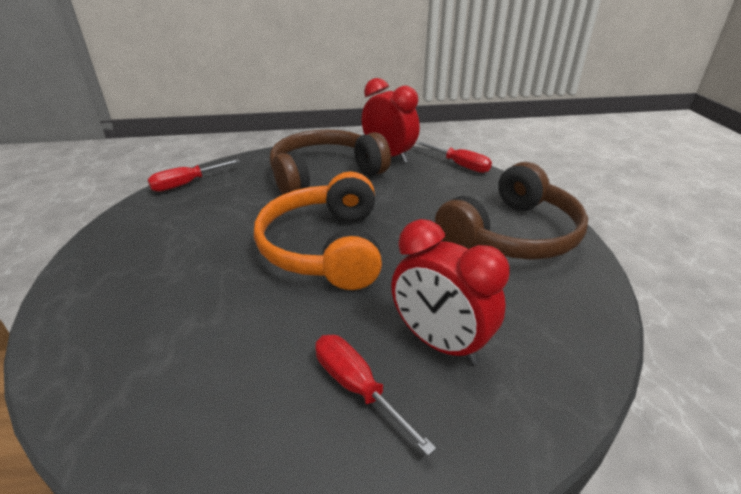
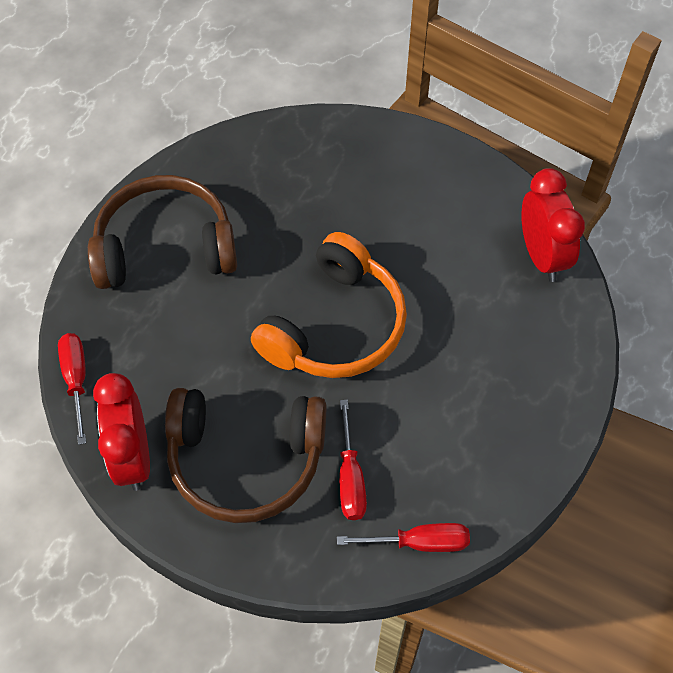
camera: 145 degrees left, 25 degrees up
(357, 387) = (400, 193): red screwdriver -> red screwdriver (350, 478)
(440, 342) = (327, 192): red clock -> red clock (541, 256)

